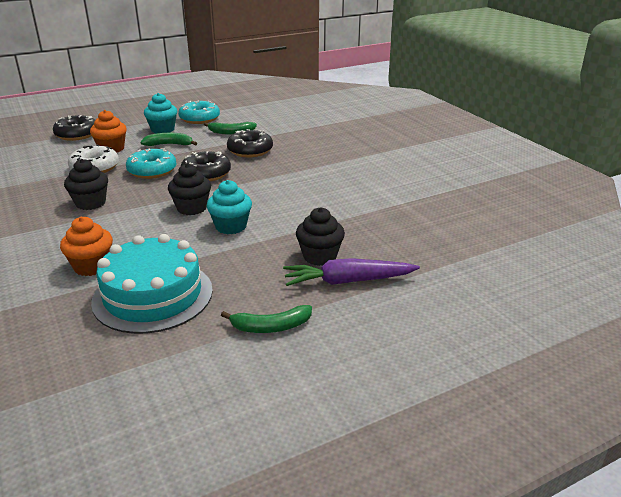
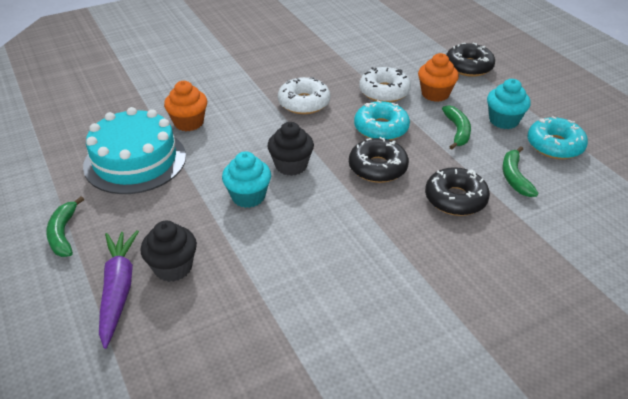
camera: 90 degrees right, 10 degrees up
(90, 203) = (304, 103): black cupcake -> white donut

